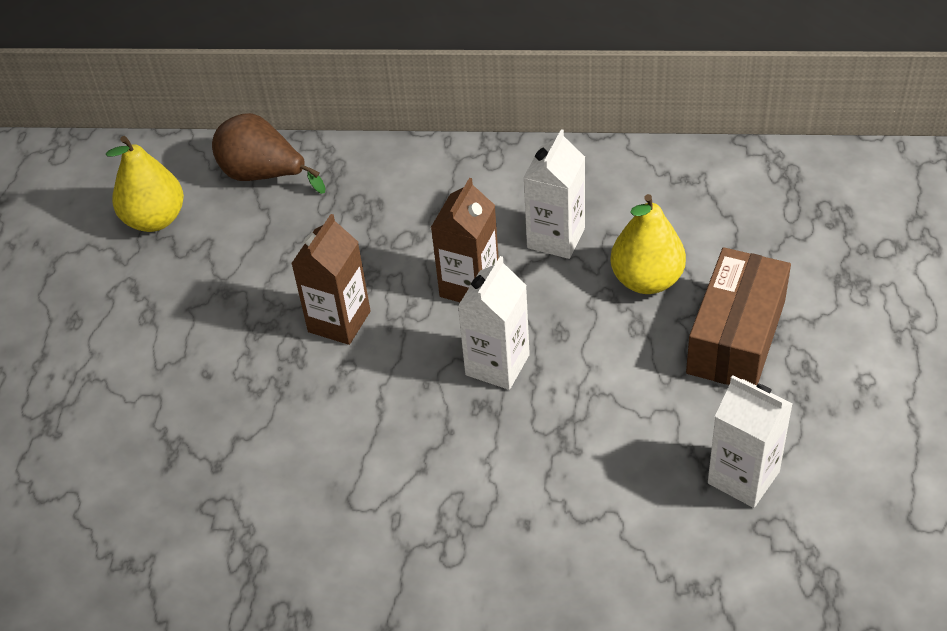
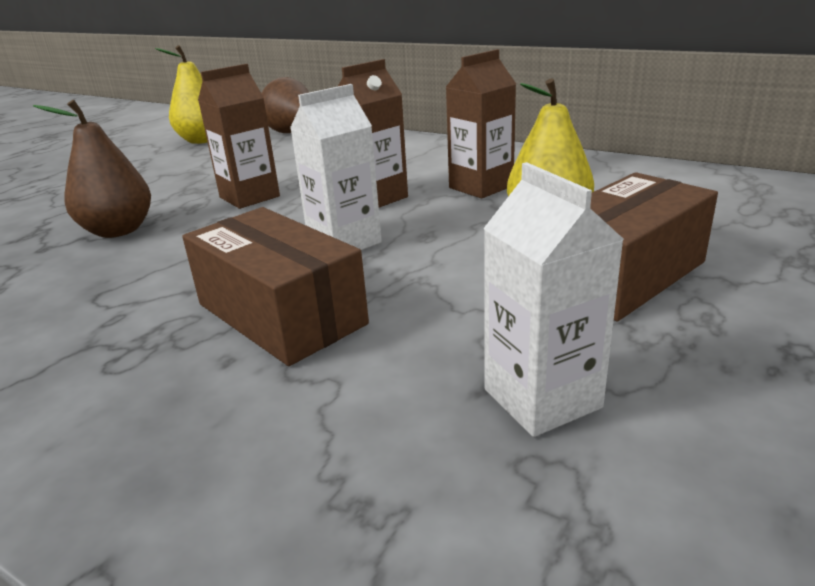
camera: 25 degrees right, 20 degrees down
(262, 417) = (118, 231): none -> brown pear
(522, 467) = (280, 314): none -> brown box
(556, 238) = (481, 187): white carton -> brown carton

